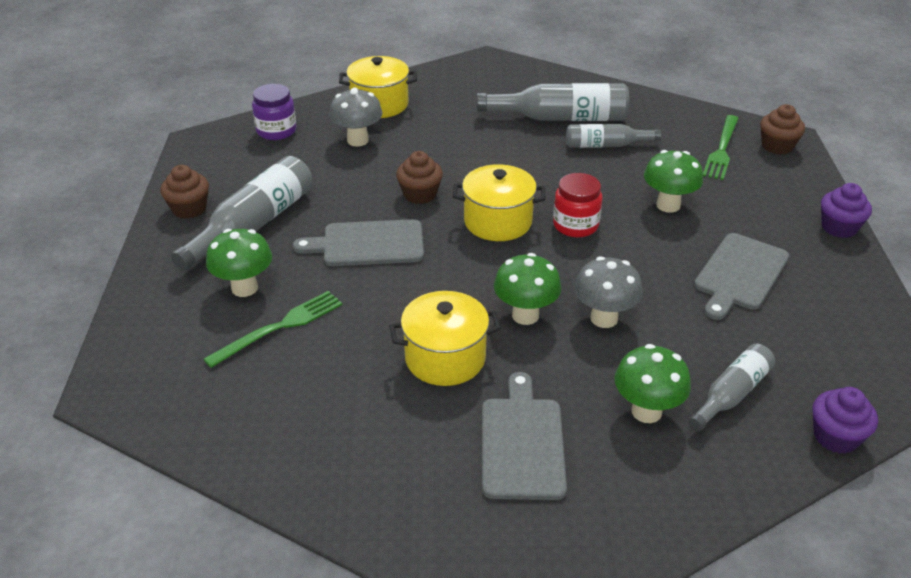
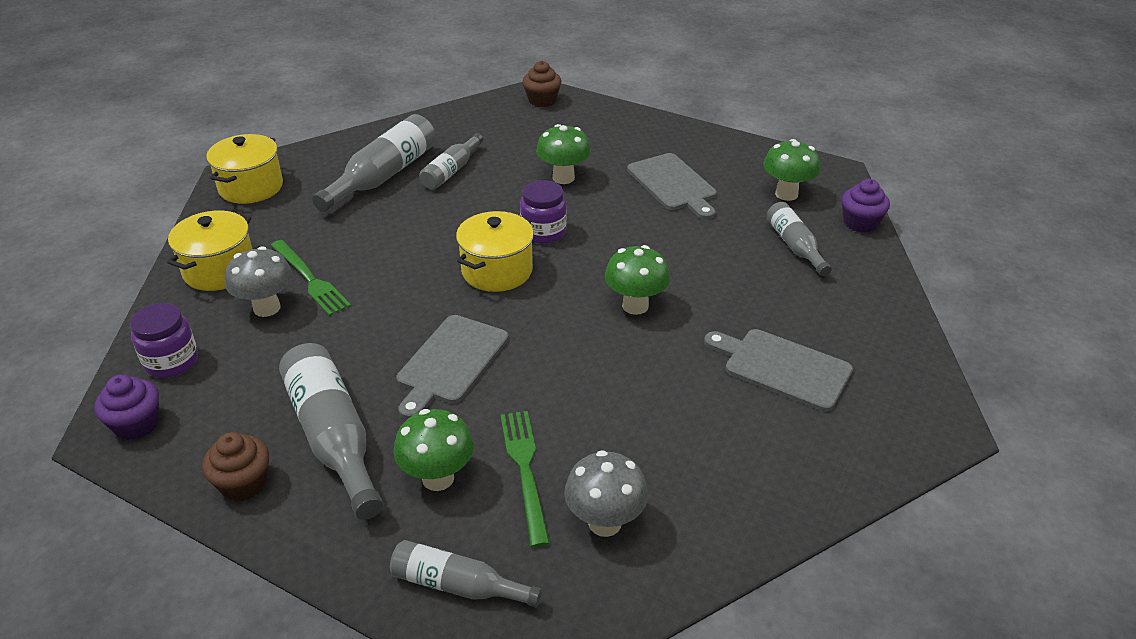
camera: 60 degrees left, 0 degrees up
(151, 338) = (458, 585): none -> grey bottle
(420, 194) = (407, 301): brown cupcake -> none
(445, 358) = (654, 372): yellow pot -> yellow pot (251, 187)
(575, 225) = (543, 232): red jar -> purple jar
(604, 318) = (671, 267): grey mushroom -> grey mushroom (604, 522)
(646, 411) = (787, 291): green mushroom -> green mushroom (786, 194)
(721, 149) = (519, 123): green fork -> green fork (309, 279)
(839, 227) = (659, 122): purple cupcake -> purple cupcake (136, 424)

